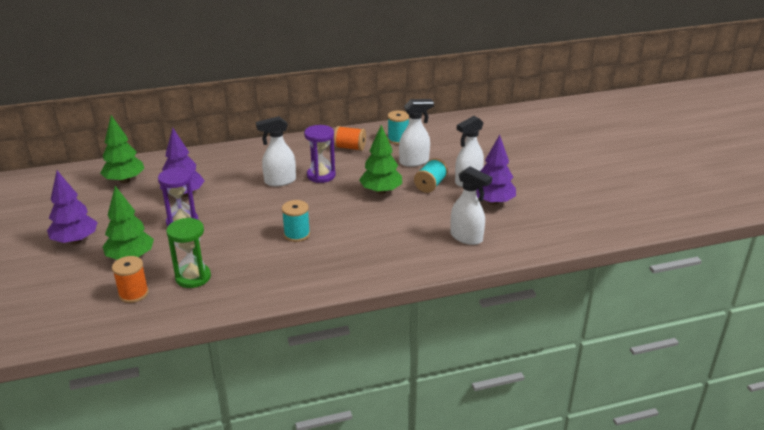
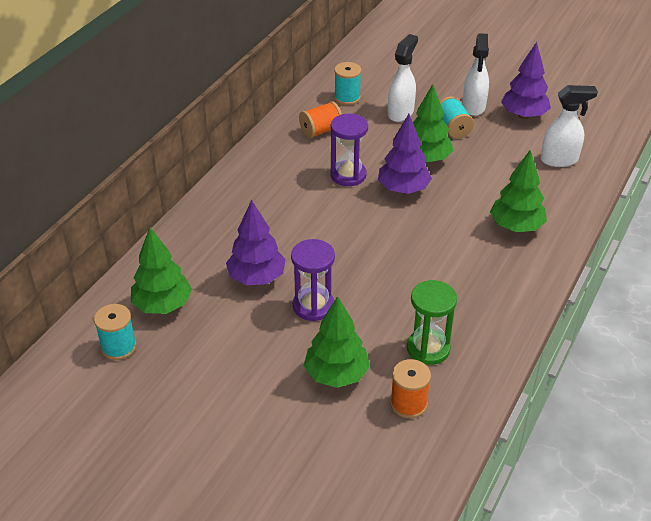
camera: 45 degrees left, 10 degrees up
(75, 241) = (246, 401): purple tree -> purple tree (403, 189)
(279, 181) = (322, 204): white spray bottle -> none
(297, 234) = (435, 246): turquoise spool -> turquoise spool (118, 347)
(363, 254) = (516, 227): none -> green tree

